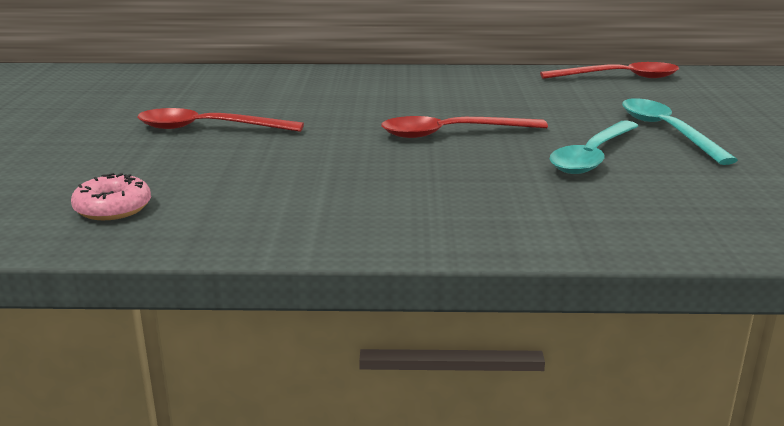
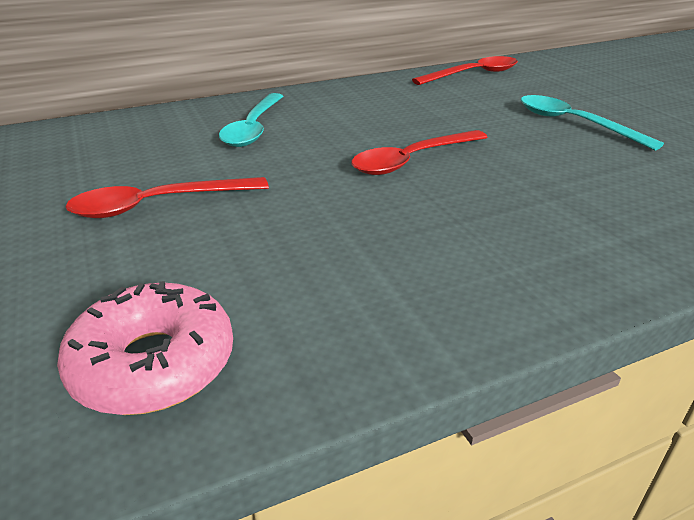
camera: 25 degrees left, 10 degrees up
(113, 208) = (153, 363): pink donut -> pink donut, size x1.60
(592, 156) = (554, 162): turquoise spoon -> turquoise spoon (253, 128)

